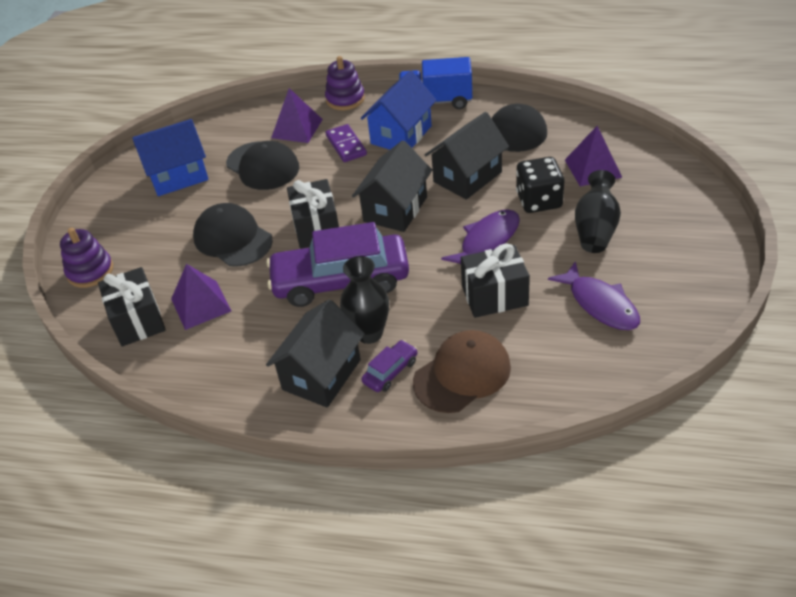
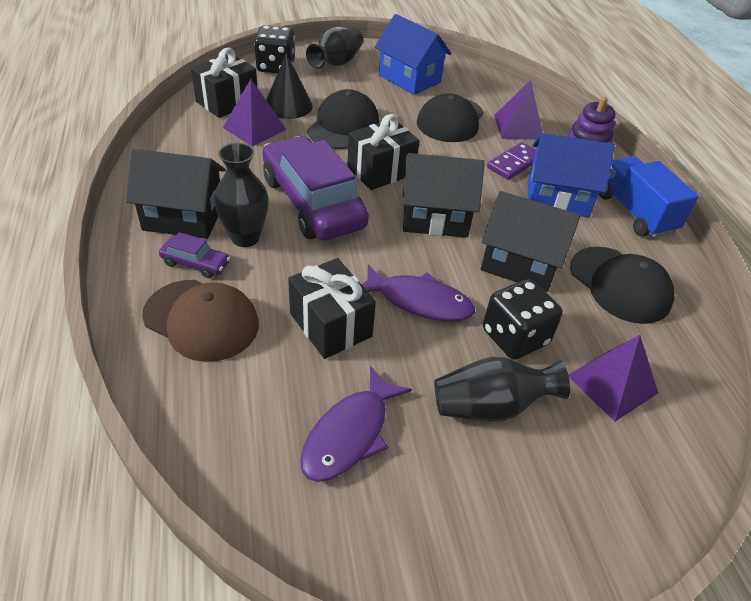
camera: 60 degrees right, 0 degrees up
(90, 271) = (276, 67): purple stacking toy -> black dice
(114, 222) = (336, 63): none -> black vase
(173, 273) = (288, 106): none -> black cone

